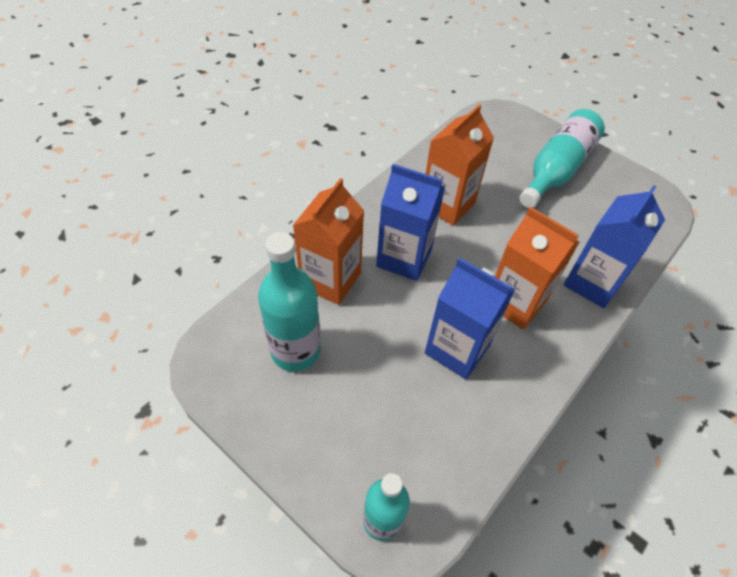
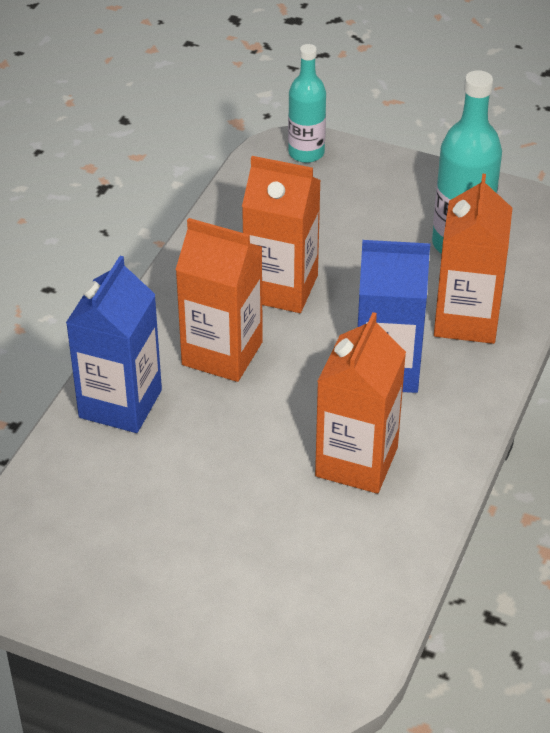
camera: 165 degrees right, 10 degrees down
(457, 349) = (281, 288): blue carton -> orange carton
(557, 169) = (191, 580): turquoise bottle -> none

